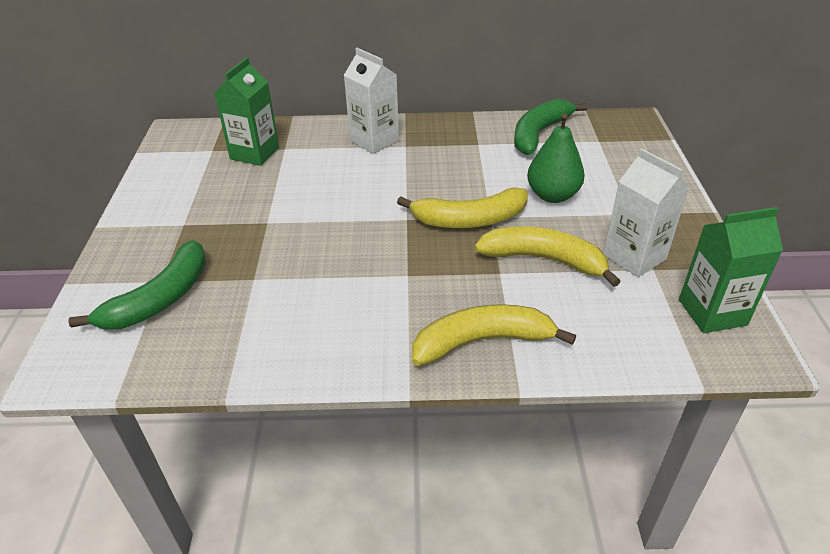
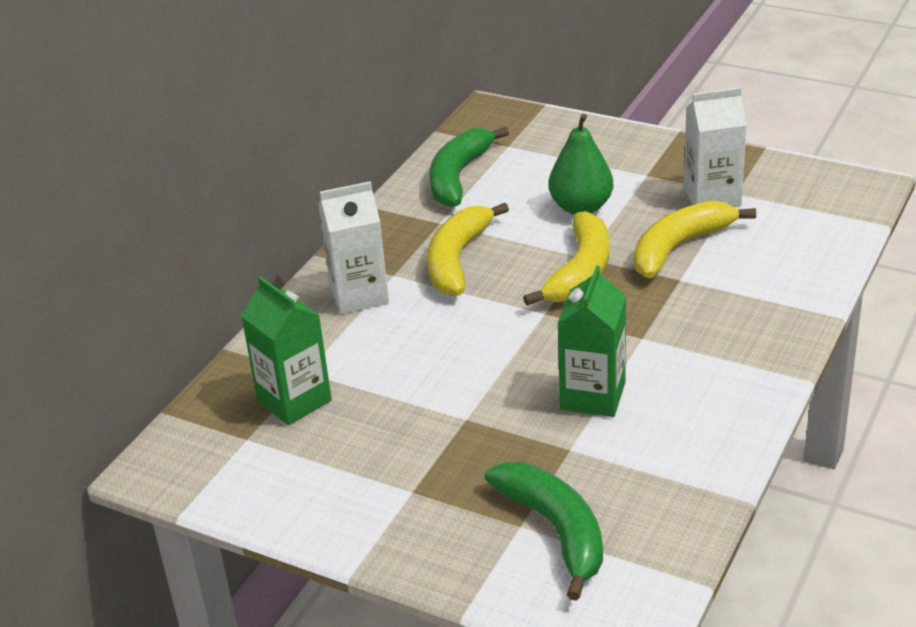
camera: 60 degrees left, 5 degrees down
(482, 341) = (769, 319): yellow banana -> yellow banana (457, 260)
(539, 133) = (458, 177): green banana -> green banana turned 45 degrees clockwise
(712, 312) = (809, 186): green carton -> green carton (593, 396)

